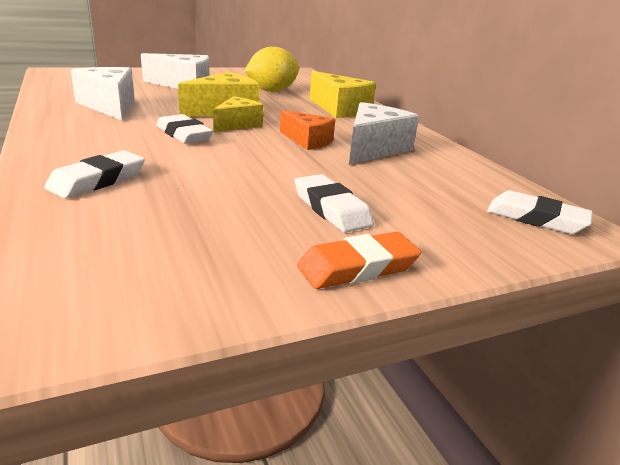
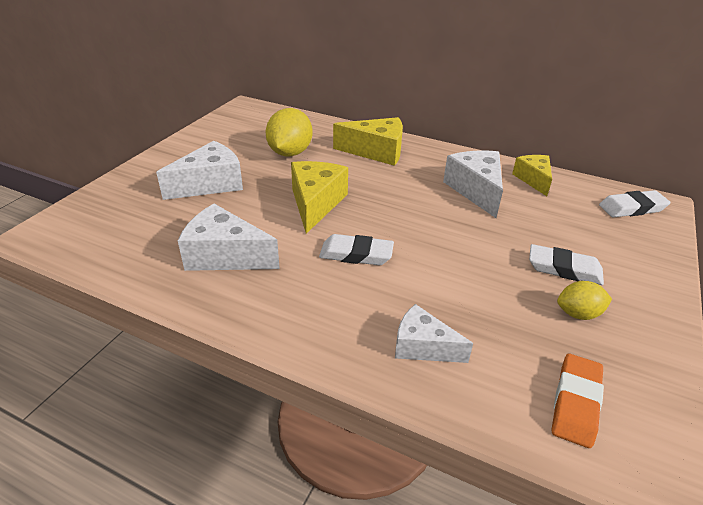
camera: 40 degrees left, 10 degrees up
(98, 180) = (422, 347): white eraser -> white cheese
(237, 124) = (360, 216): yellow cheese -> yellow cheese (533, 180)
(266, 231) = (578, 314): none -> yellow lemon
(307, 141) = (433, 207): orange cheese -> none
(358, 267) = (649, 306): orange eraser -> orange eraser (575, 403)

